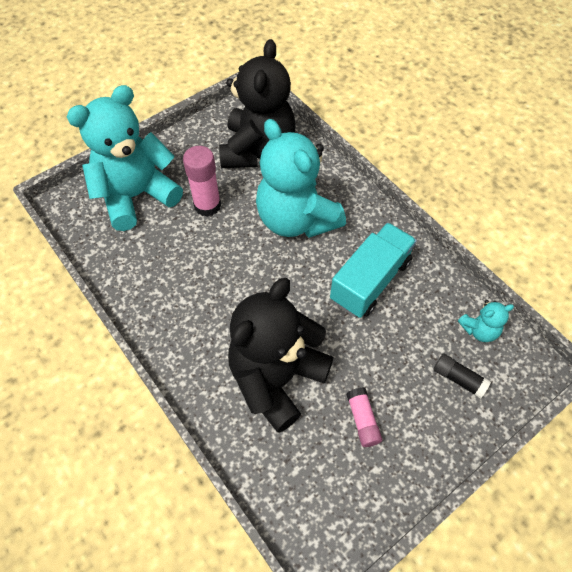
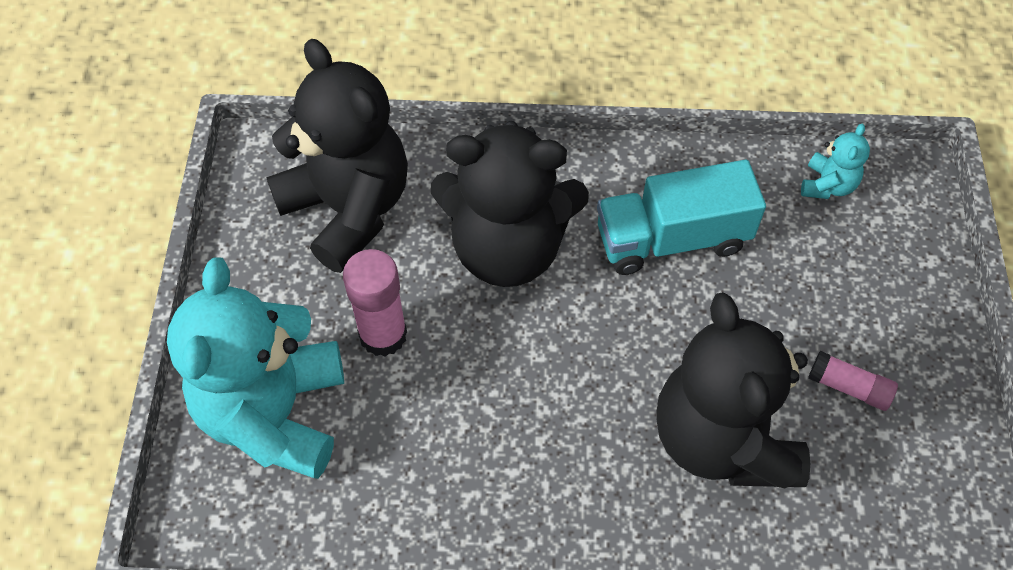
camera: 50 degrees left, 0 degrees up
(296, 219) = (507, 248): turquoise teddy bear -> black teddy bear
(370, 281) = (672, 239): turquoise truck -> turquoise truck turned 90 degrees counterclockwise
(458, 378) = (871, 253): black glue stick -> none

